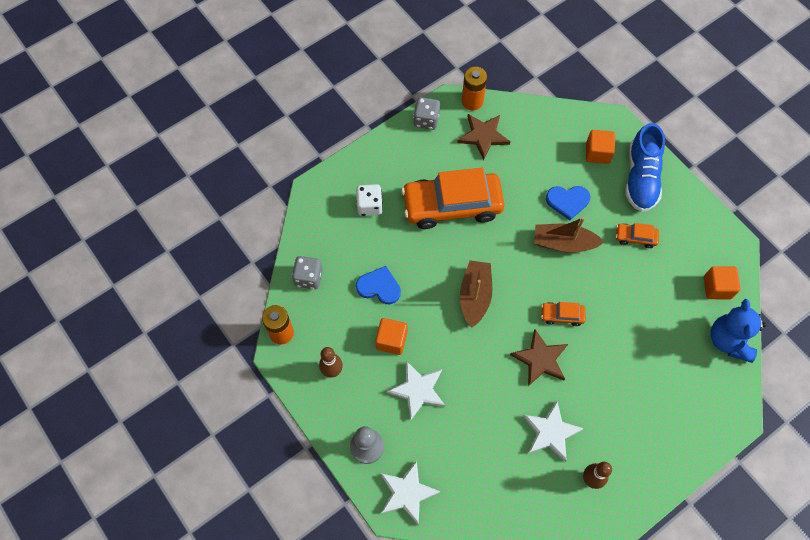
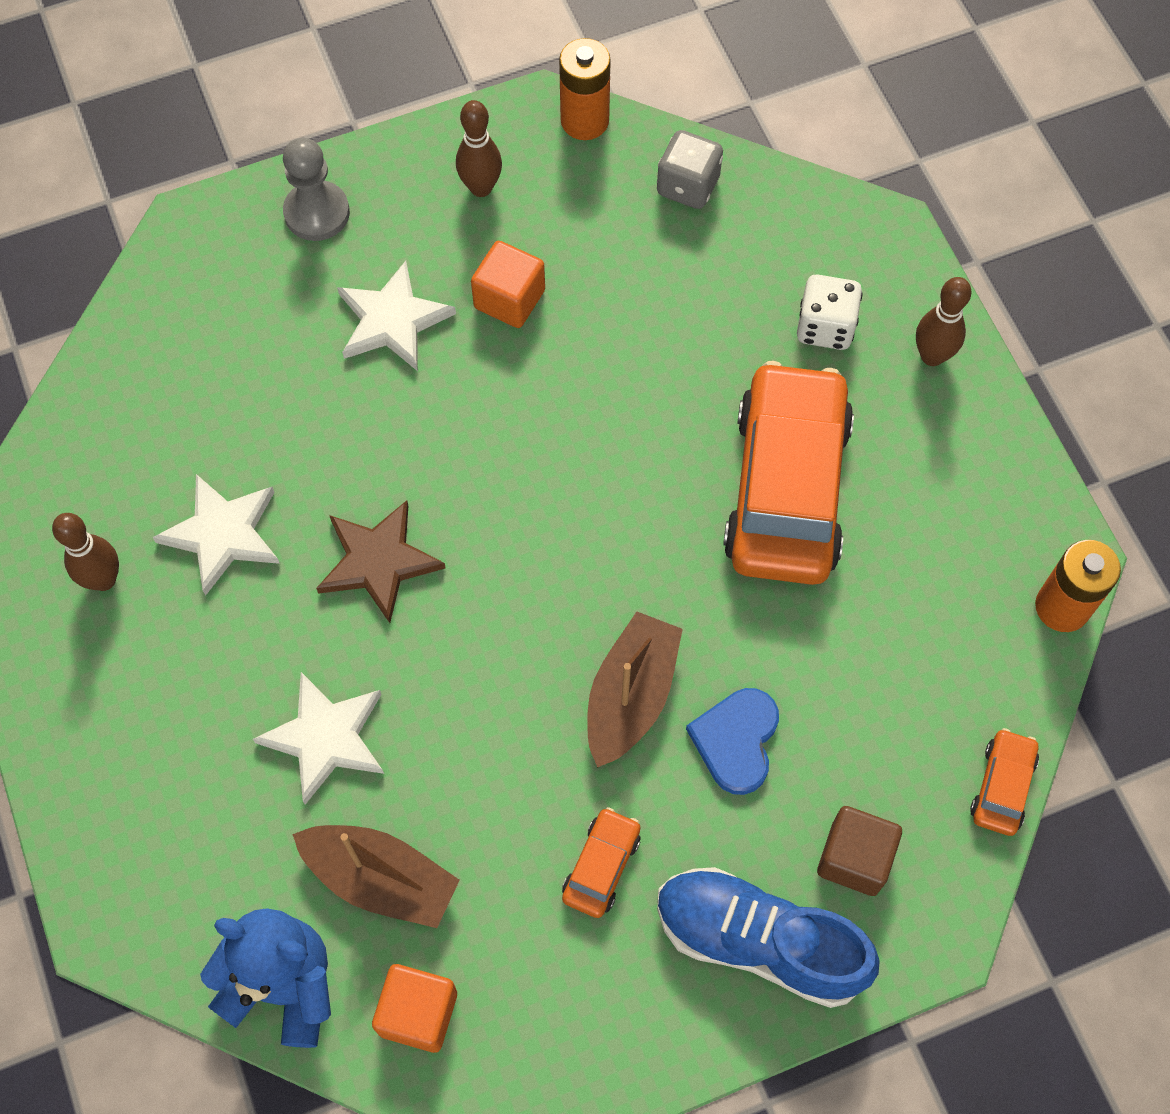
camera: 105 degrees right, 0 degrees up
(372, 163) = (932, 356): none -> brown bowling pin
(379, 287) = (631, 303): blue heart -> none
(407, 493) = (208, 257): white star -> white star (325, 738)
(426, 120) = (1026, 492): grey dice -> none
(475, 296) = (557, 475): brown boat -> brown boat (381, 879)
(483, 136) = (957, 604): brown star -> none
(562, 315) = (460, 636): orange car -> orange car (1002, 786)
(597, 153) = (854, 858): orange cube -> brown cube

